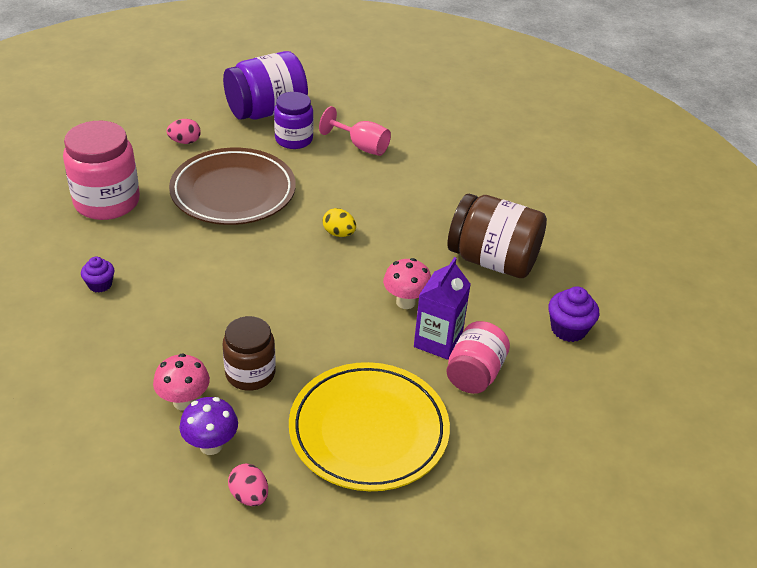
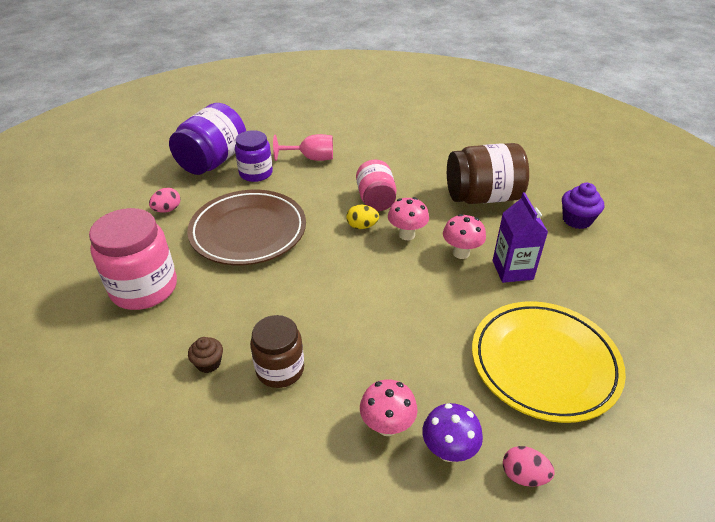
camera: 30 degrees left, 0 degrees up
(100, 284) = (208, 363): purple cupcake -> brown cupcake
(250, 373) = (413, 369): brown jar -> brown jar (280, 369)
(372, 261) = (407, 235): none -> pink mushroom
(474, 373) = (560, 280): pink jar -> pink jar (375, 200)

